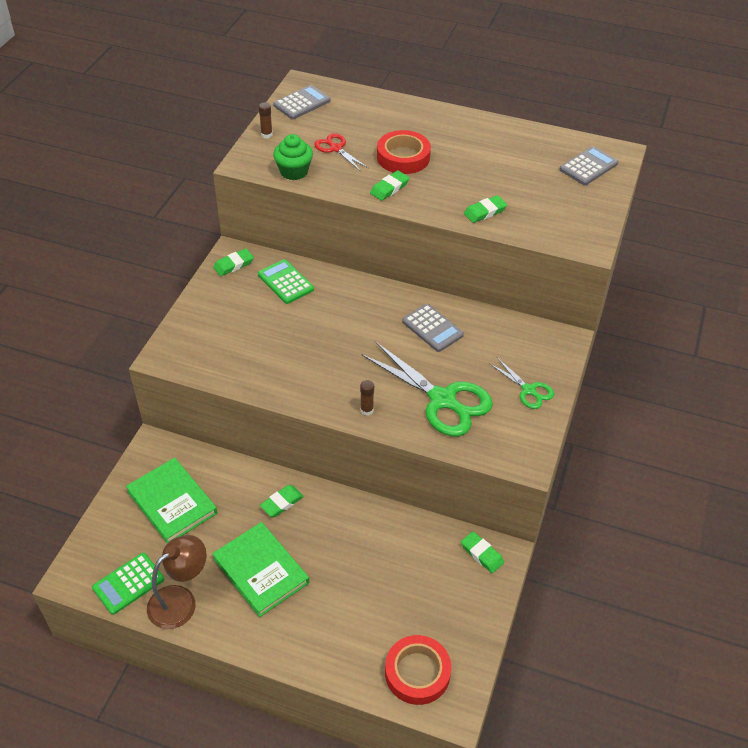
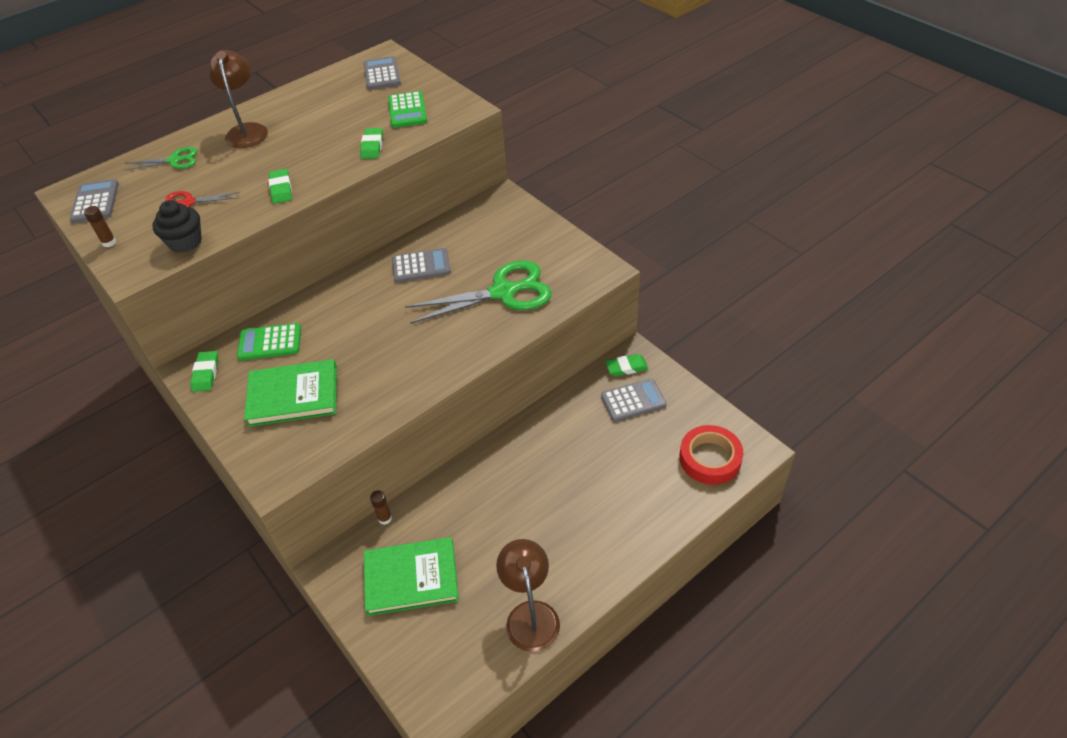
camera: 55 degrees left, 0 degrees up
(128, 583) = (480, 656): green calculator -> green calculator (407, 110)
(261, 571) = (541, 532): green book -> green book (293, 396)
(282, 503) = (479, 485): green eraser -> none
(294, 171) = (185, 242): green cupcake -> black cupcake
(367, 410) = (474, 346): brown glue stick -> brown glue stick (385, 518)
(403, 157) = (251, 166): red tape -> none
(443, 131) = (247, 130): none -> brown lamp
(445, 577) = (633, 400): none -> grey calculator
(528, 390) = (535, 238): green scissors -> green scissors (174, 160)

